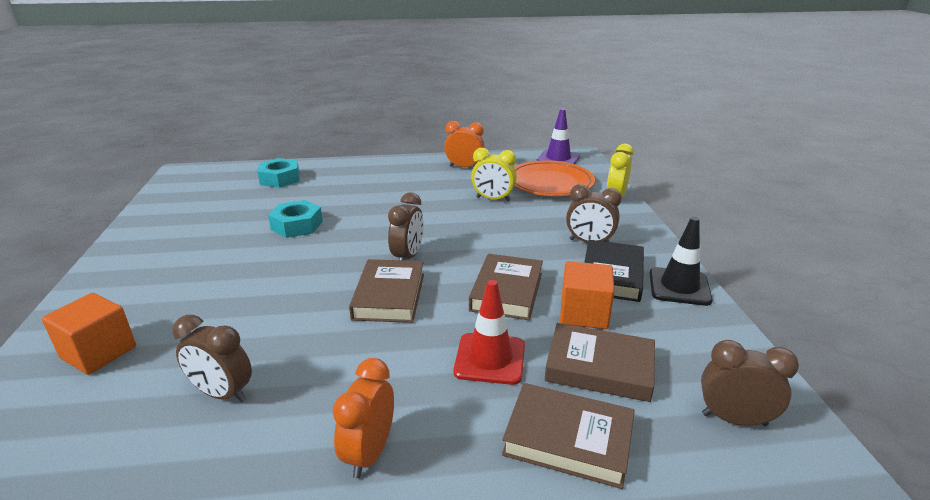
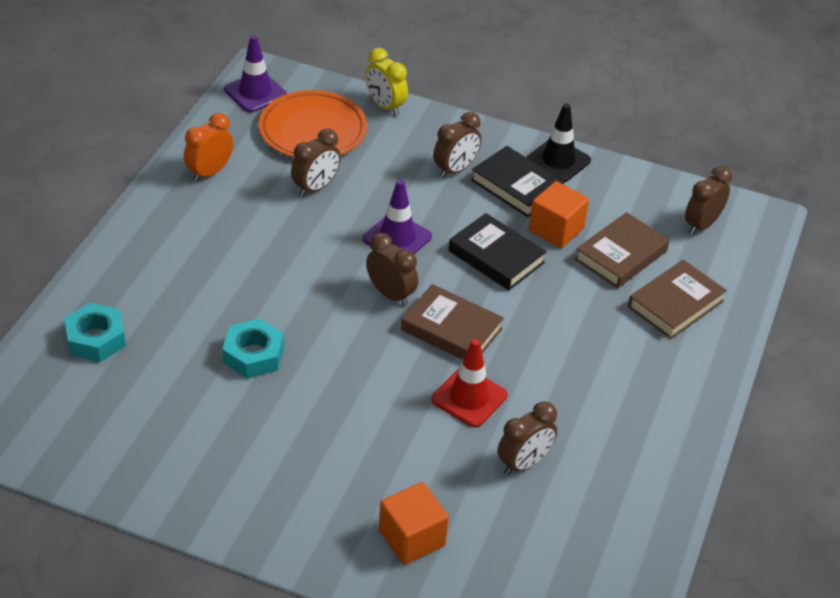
camera: 65 degrees left, 15 degrees up
(369, 453) = (633, 399): orange clock -> none
(476, 241) = (397, 238): none -> purple traffic cone
(490, 359) = (576, 304): red traffic cone -> red traffic cone (469, 397)
(493, 199) = (315, 188): yellow clock -> brown clock
(506, 291) = (496, 257): brown book -> black book

